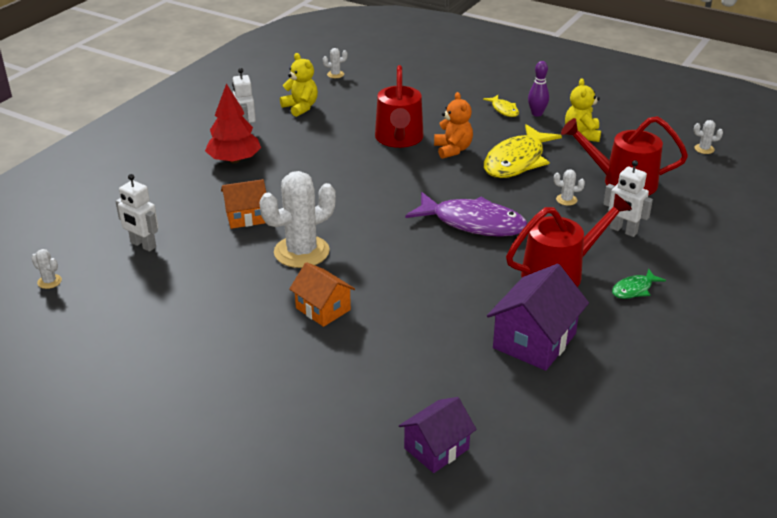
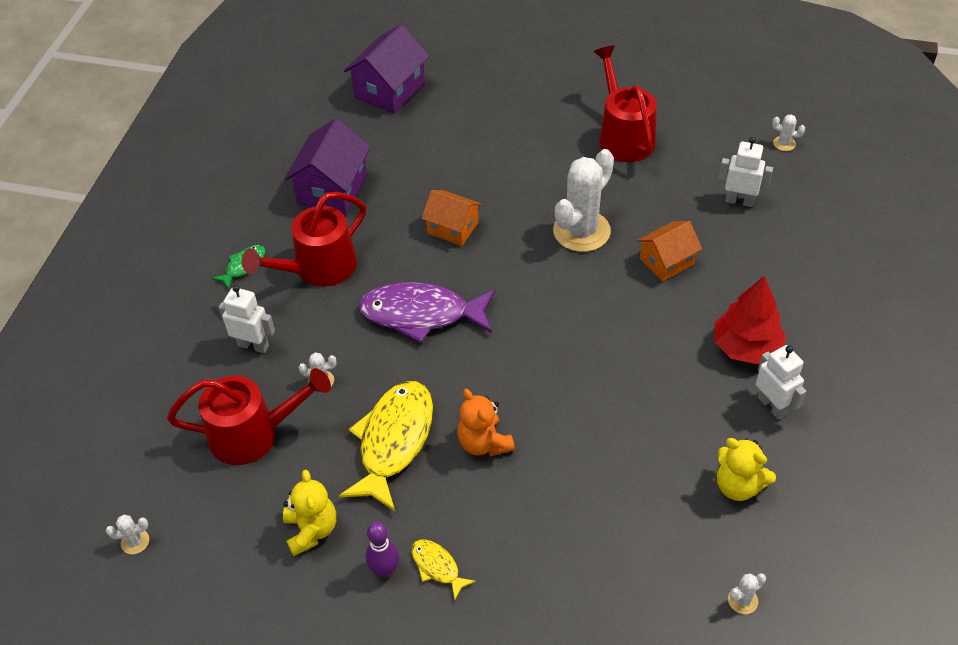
camera: 165 degrees right, 15 degrees up
(323, 309) = (526, 175): orange house -> orange house (452, 228)
(399, 139) = (563, 446): red watering can -> red watering can (623, 136)
(436, 448) = (389, 90): purple house -> purple house, size x1.54

